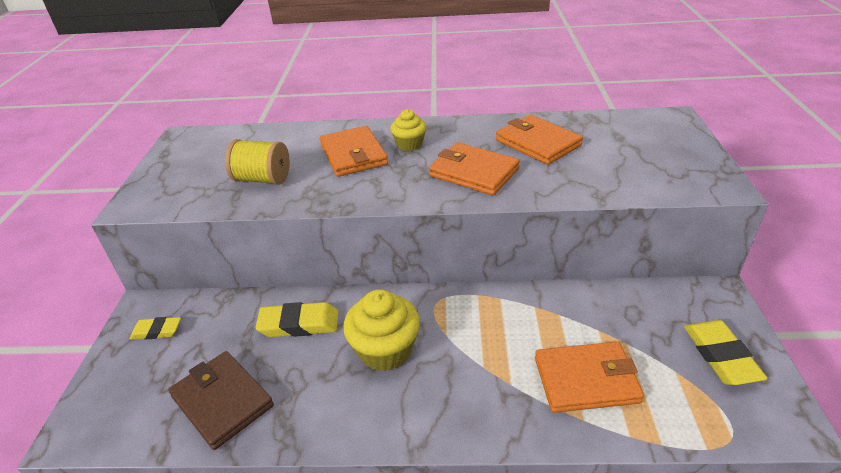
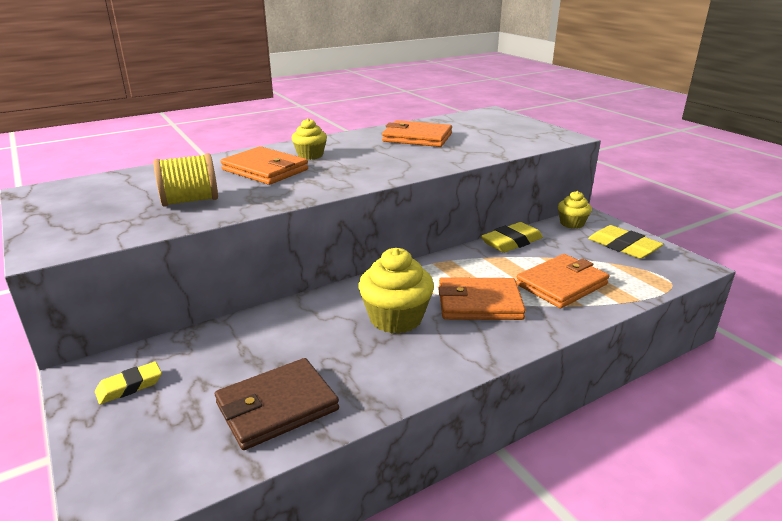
camera: 35 degrees left, 10 degrees down
(222, 401) = (277, 407): brown wallet -> brown wallet turned 45 degrees counterclockwise
(299, 324) = (294, 328): yellow eraser -> yellow eraser (511, 242)
(473, 172) = (390, 160): orange wallet -> orange wallet (479, 303)
(686, 295) = (572, 223): none -> yellow cupcake

